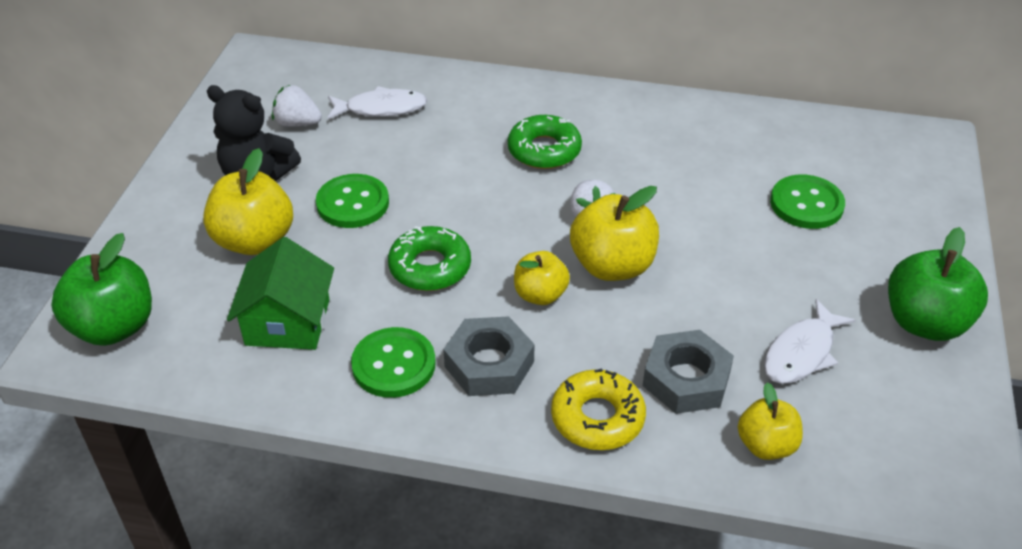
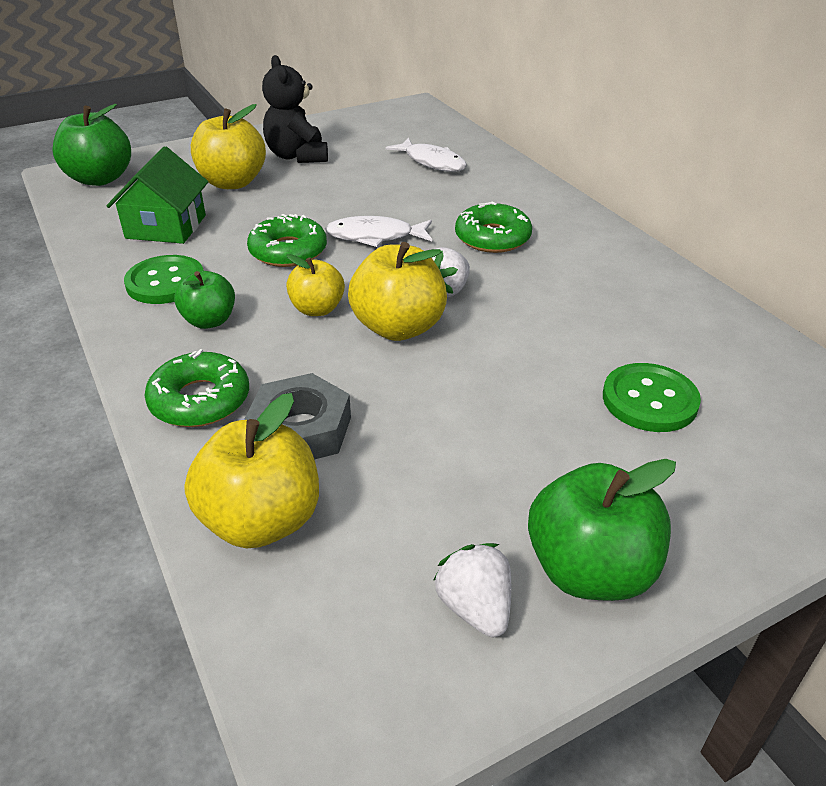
camera: 50 degrees right, 5 degrees down
(288, 322) = (166, 227): green house -> green house turned 45 degrees counterclockwise
(297, 123) = (369, 145): white strawberry -> white strawberry (475, 607)
(353, 203) = (316, 196): green button -> none
(489, 364) = (209, 321): grey nut -> green apple
(597, 418) = (200, 400): yellow donut -> green donut
(766, 445) = (261, 521): yellow apple -> yellow apple, size x1.62
(801, 353) = (423, 490): white fish -> white fish (375, 236)

